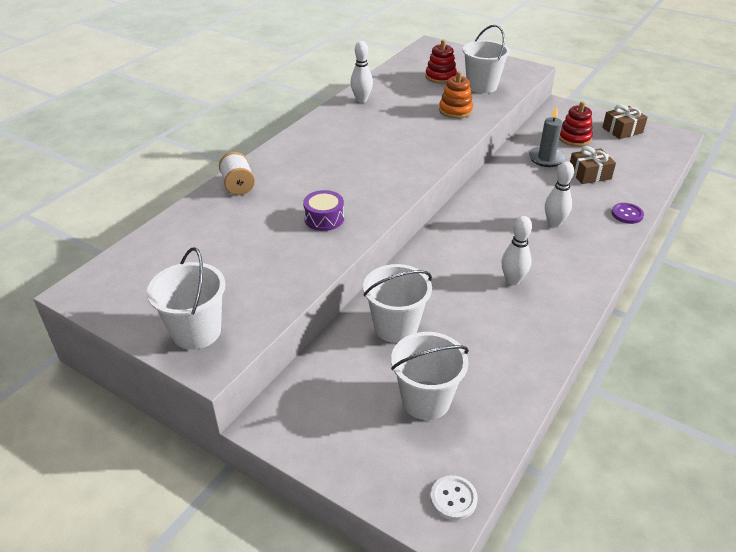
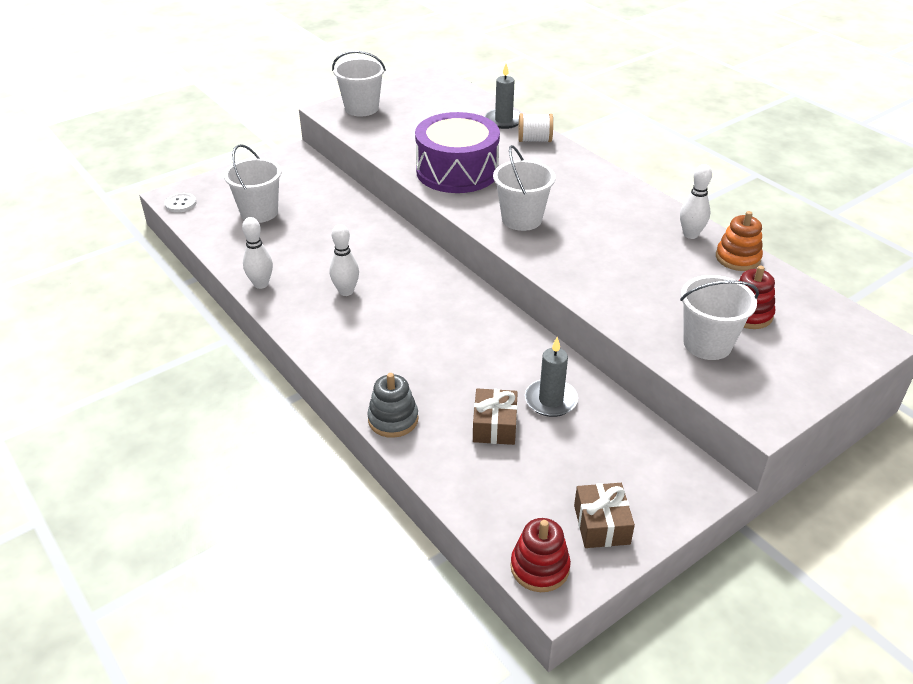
camera: 110 degrees right, 0 degrees up
(199, 211) = (503, 120): none -> grey candle
(324, 218) = (457, 171): purple drum -> purple drum, size x2.24
(396, 327) = (338, 217): white bucket -> white bucket (521, 219)
(455, 110) = (637, 298): orange stacking toy -> orange stacking toy (737, 258)
(554, 223) = (412, 352): white bowling pin -> white bowling pin (261, 284)
(574, 138) = (594, 453): red stacking toy -> red stacking toy (539, 567)
(627, 214) = (393, 419): purple button -> grey stacking toy

